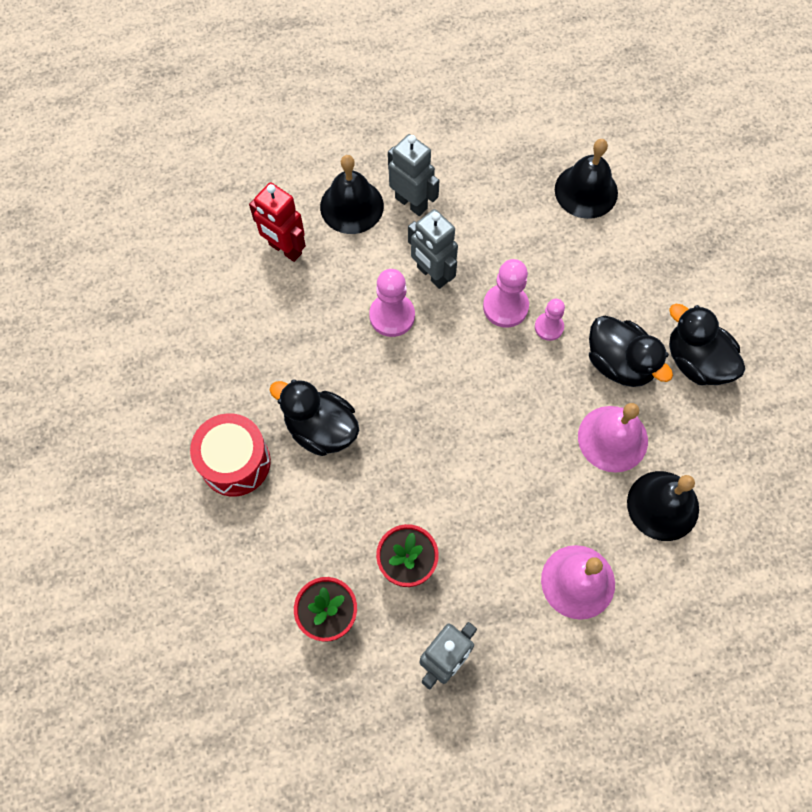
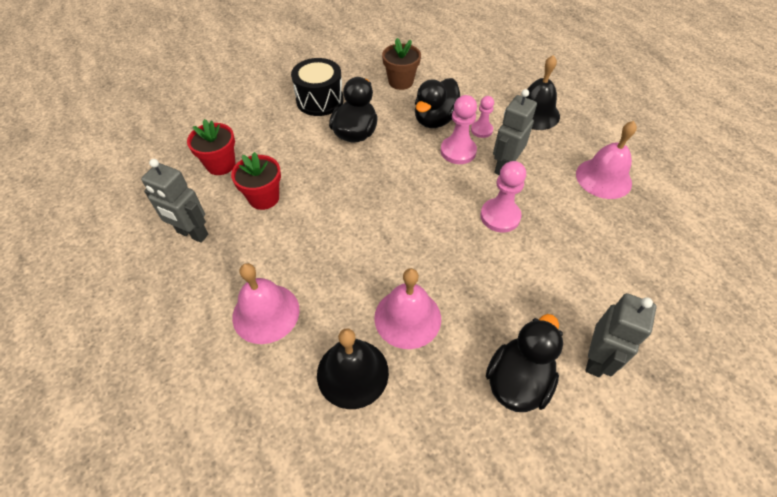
camera: 75 degrees right, 15 degrees down
(232, 344) = (400, 82): none -> brown flower pot
(235, 462) = (320, 100): red drum -> black drum
(285, 249) = (482, 90): red robot -> none
(411, 203) = (558, 143): grey robot -> grey robot (596, 359)
(478, 182) = (603, 178): none -> pink bell
(549, 327) = (496, 250): pink pawn -> pink pawn (481, 130)
(586, 191) = (647, 253): black bell -> none
(619, 363) = (485, 310): black duck -> black duck (435, 120)

